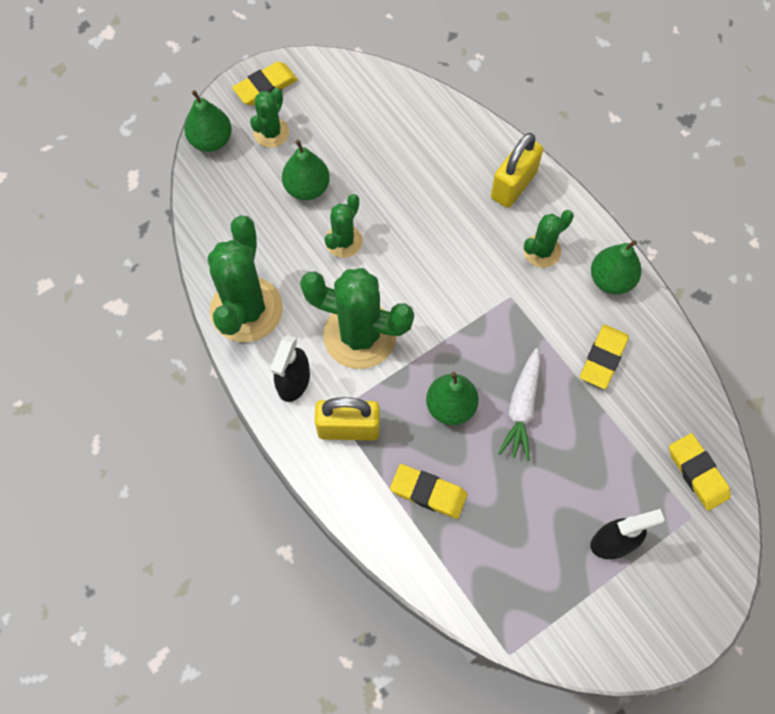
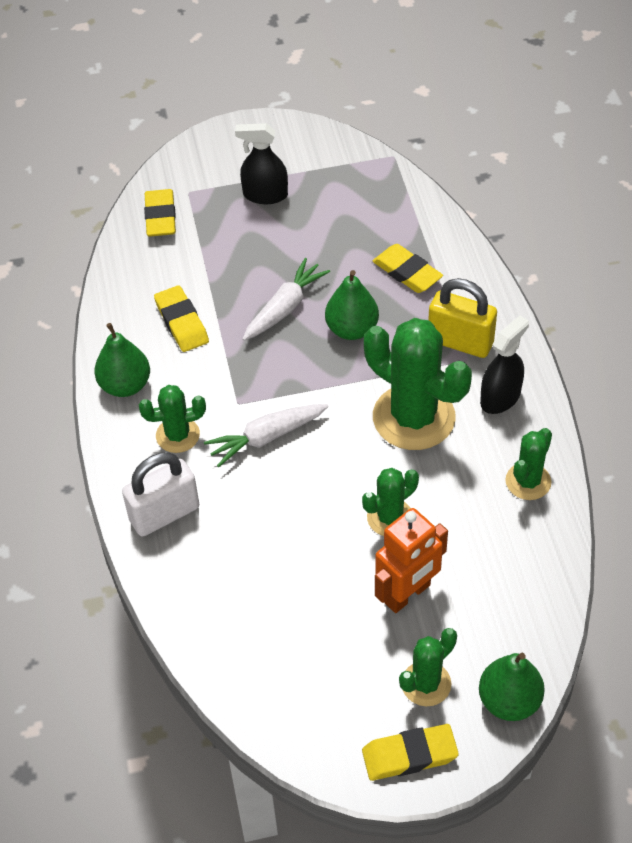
camera: 155 degrees left, 15 degrees down
(246, 309) = (528, 481): green cactus -> green cactus, size x0.53
(307, 188) = (407, 594): green pear -> orange robot
(471, 274) = (266, 437): none -> white carrot
(513, 185) = (164, 514): yellow padlock -> white padlock
(603, 358) = (181, 322): yellow eraser -> yellow eraser turned 75 degrees counterclockwise

